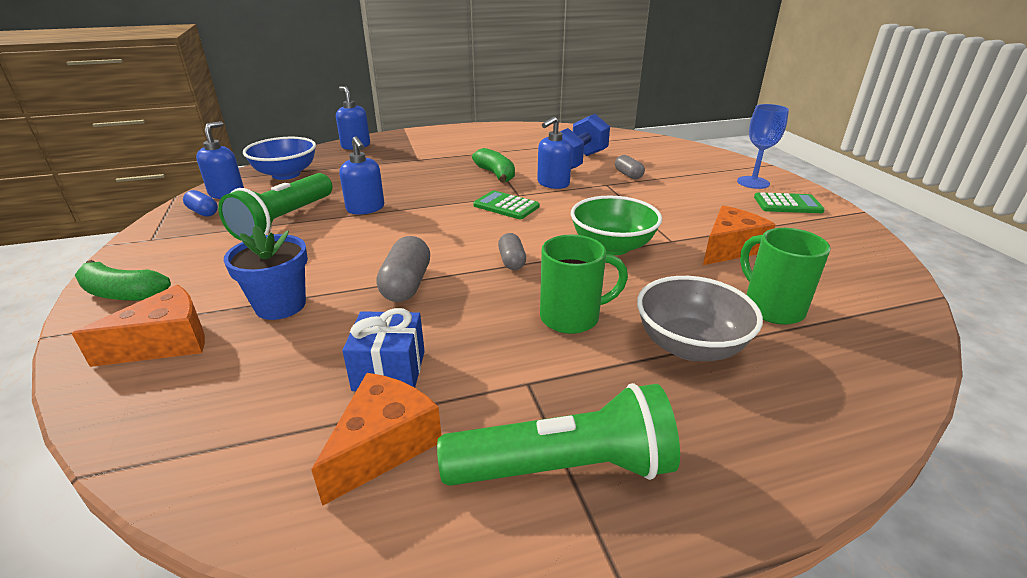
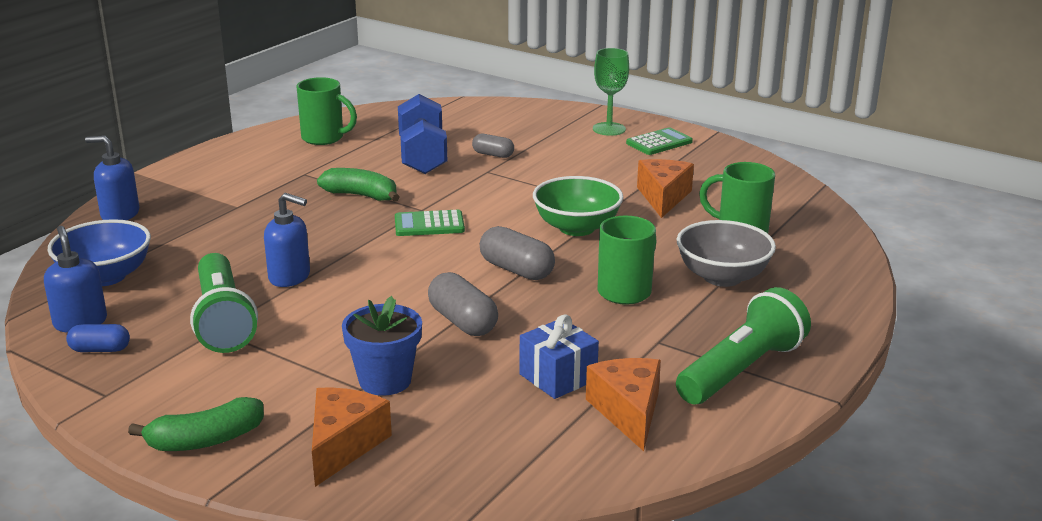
camera: 40 degrees left, 5 degrees down
(512, 261) = (516, 270): grey capsule -> grey capsule, size x1.60
(533, 137) = (324, 138): none -> green mug
(553, 184) = (436, 187): blue soap dispenser -> none
(753, 182) = (609, 129): blue goblet -> green goblet

